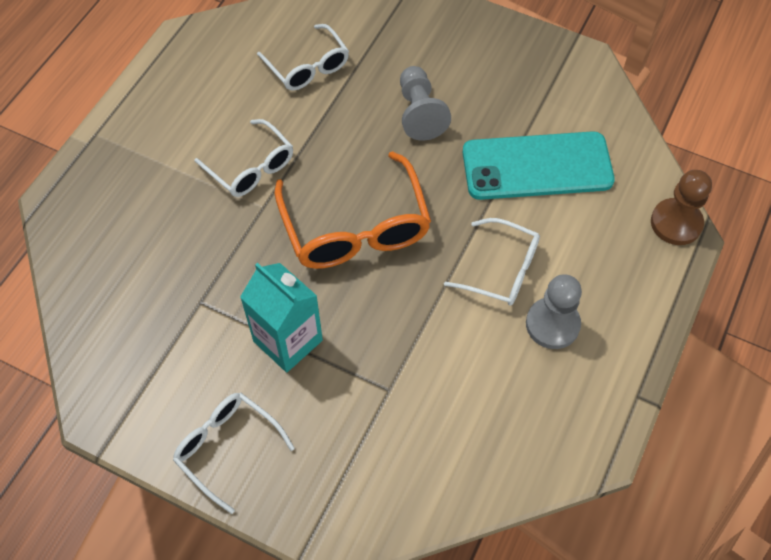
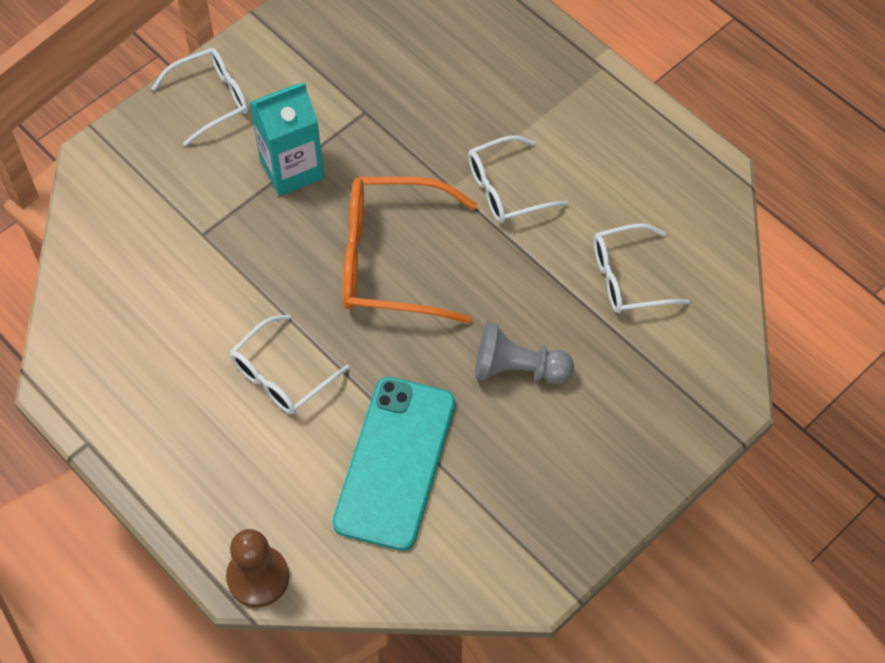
camera: 110 degrees right, 0 degrees up
(552, 324) = (199, 398): grey pawn -> none

